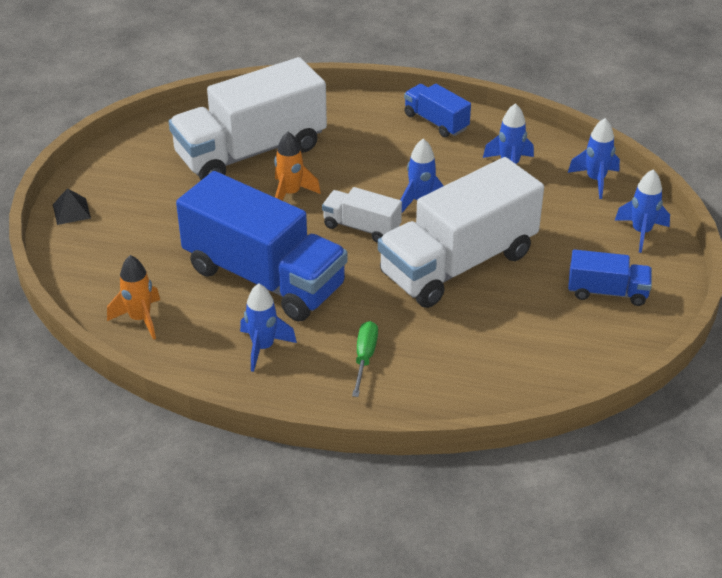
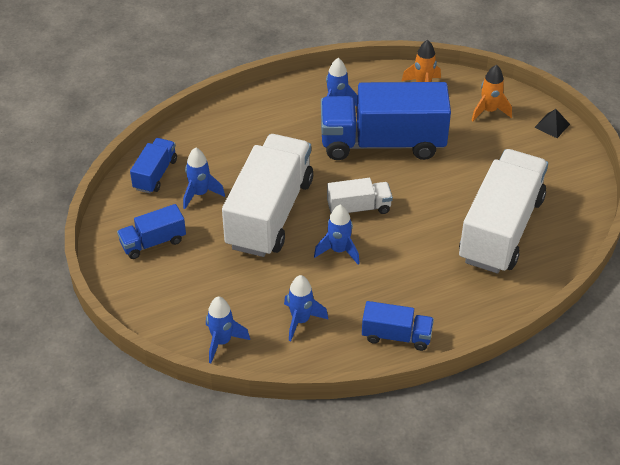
camera: 145 degrees right, 5 degrees up
(290, 194) = (433, 209): orange rocket -> orange rocket (489, 111)
(364, 358) = (274, 126): green screwdriver -> none
(556, 366) = (155, 174): none -> blue truck
(641, 232) = (156, 307): blue rocket -> blue rocket (200, 194)

